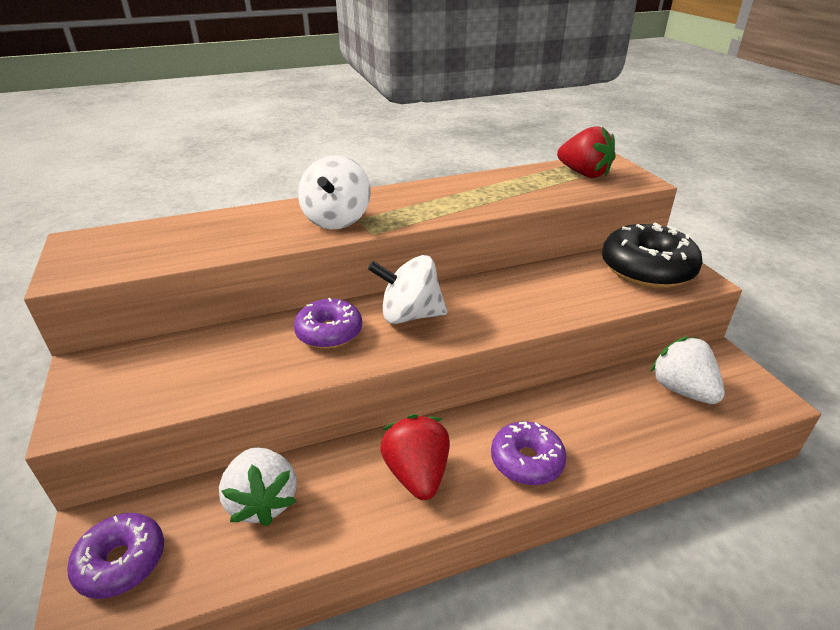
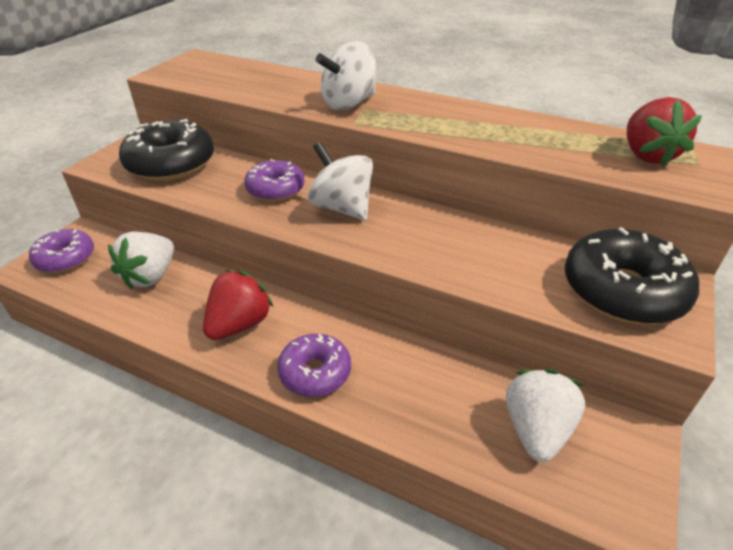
camera: 45 degrees right, 5 degrees up
(174, 370) = (171, 164): none -> black donut

